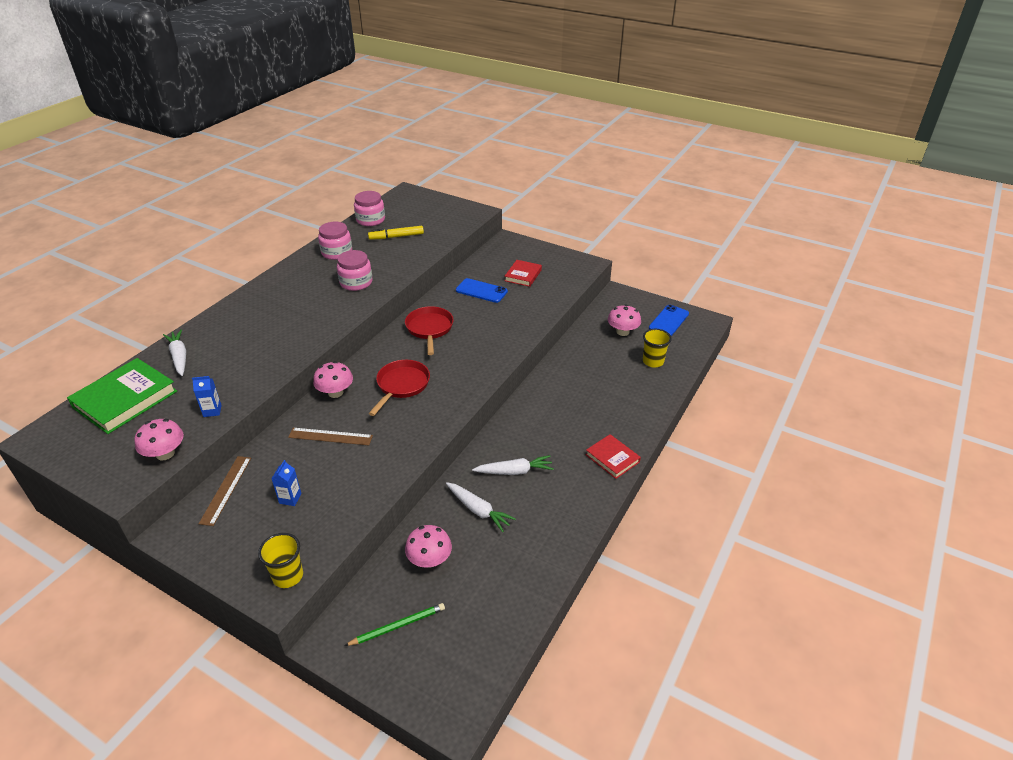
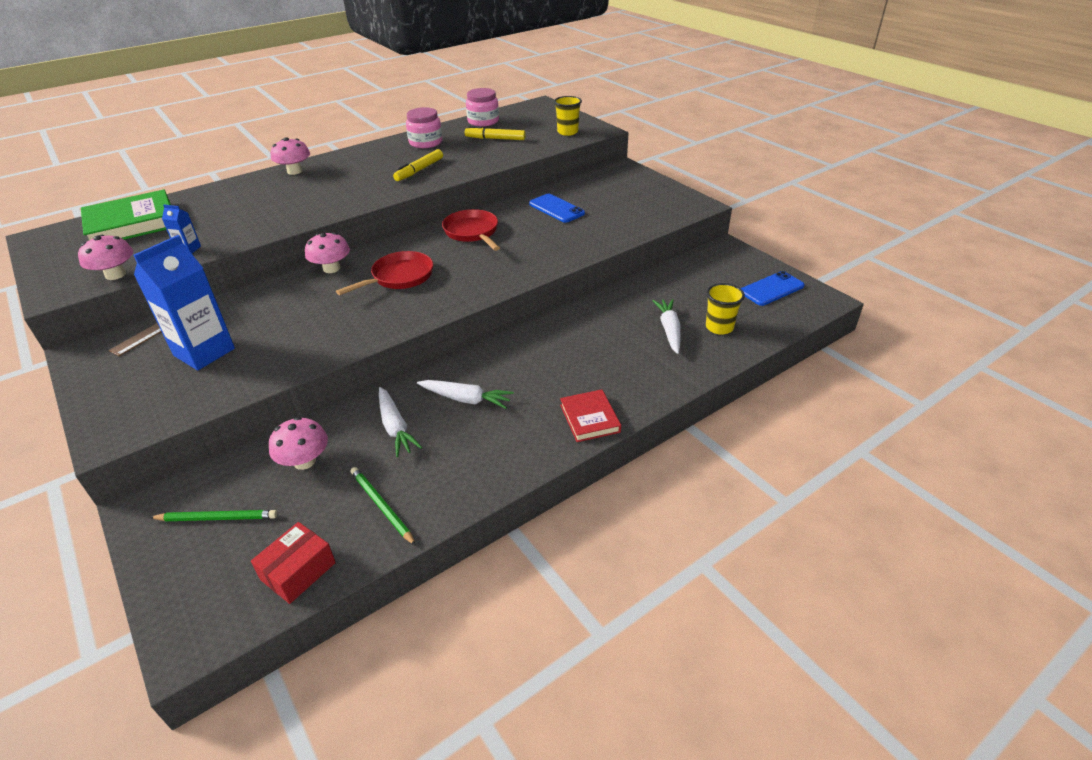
camera: 25 degrees right, 0 degrees up
(179, 357) = (207, 200): white carrot -> white carrot (669, 330)
(288, 576) = (135, 423): yellow cup -> yellow cup (567, 132)
(290, 498) = (204, 352): blue carton -> blue carton, size x2.26
(330, 436) = (291, 306): brown ruler -> none
(356, 282) = (419, 170): pink jar -> yellow marker
(429, 329) = (472, 232): red pan -> red pan turned 45 degrees counterclockwise
(493, 639) = (298, 571): none -> red box
(515, 572) = (381, 506): none -> green pencil
(523, 275) = (614, 203): red book -> none
(622, 332) = (704, 288): pink mushroom -> pink mushroom (294, 171)

